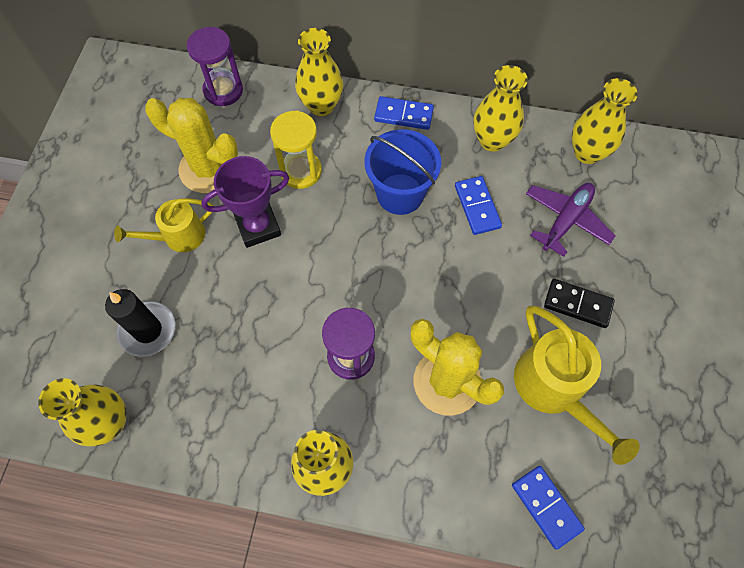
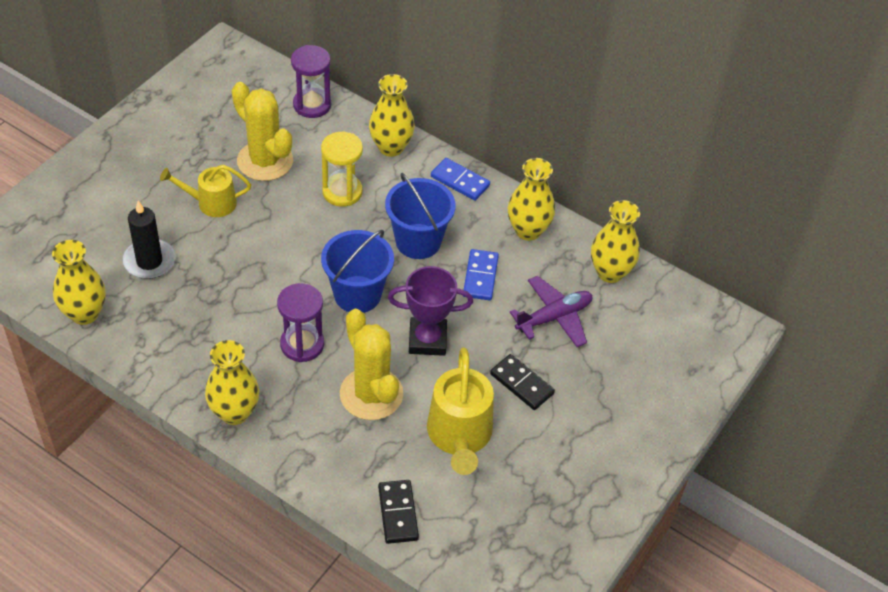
camera: 20 degrees right, 15 degrees down
(258, 226) = (281, 220): purple trophy -> purple trophy (427, 340)
(374, 276) = (357, 294): none -> blue bucket
(546, 507) = (398, 513): blue domino -> black domino

